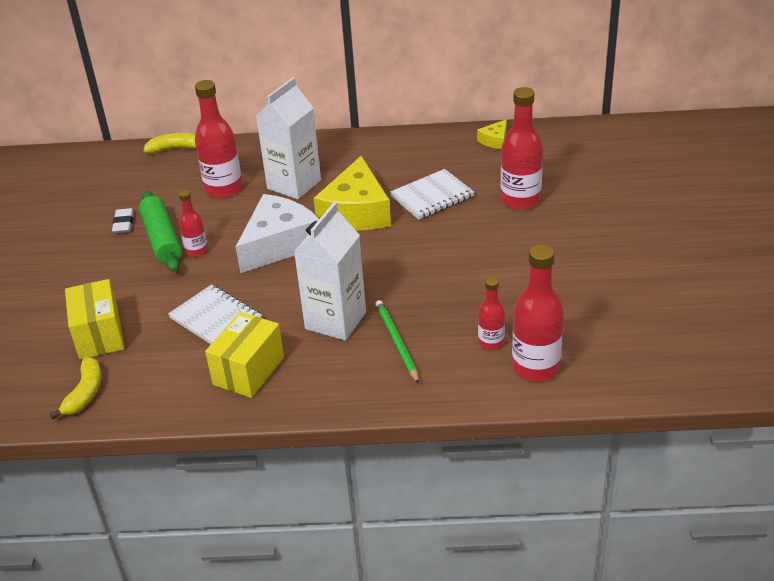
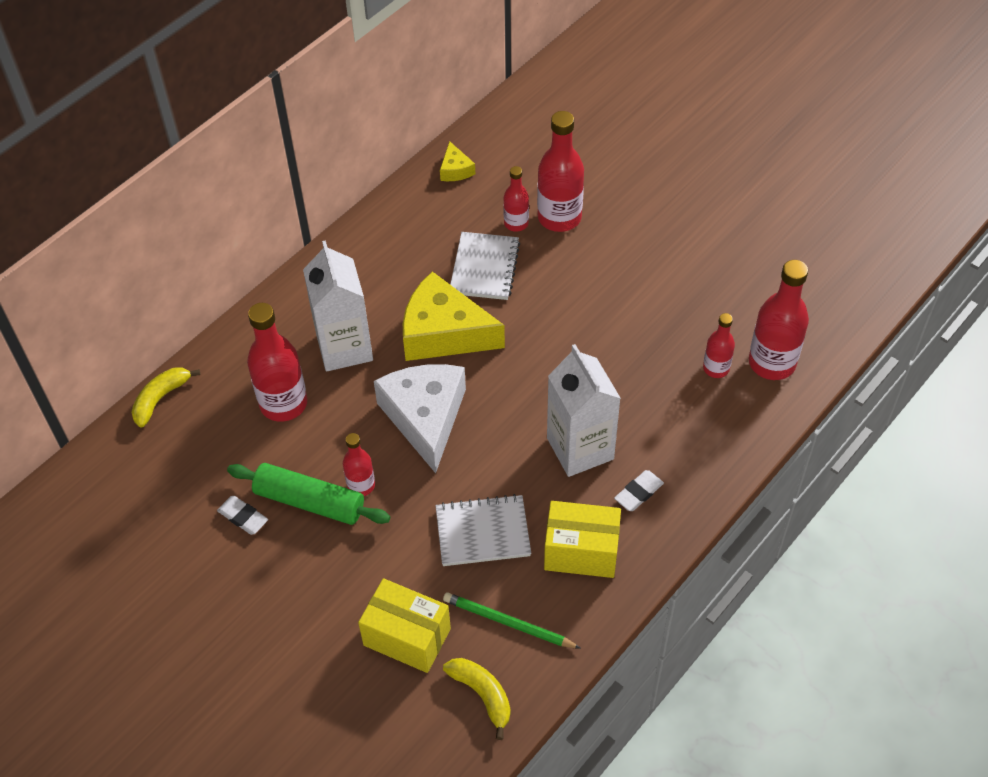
camera: 50 degrees left, 15 degrees up
(248, 371) = (581, 551): yellow box -> yellow box turned 60 degrees counterclockwise
(330, 369) = (638, 493): none -> white eraser
(356, 212) = (444, 333): yellow cheese -> yellow cheese turned 150 degrees clockwise
(396, 342) = (652, 427): green pencil -> green pencil (508, 623)
(488, 187) = (516, 223): none -> red bottle

